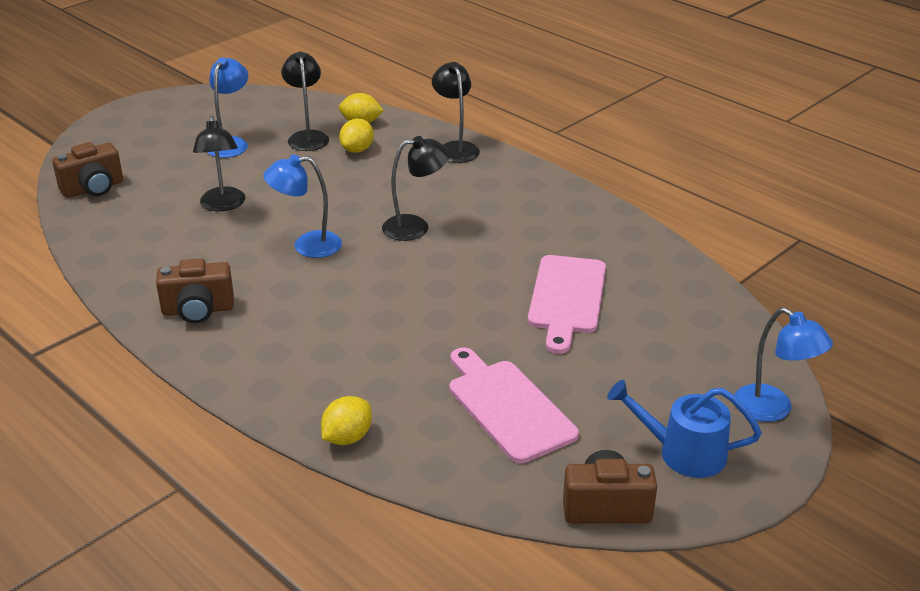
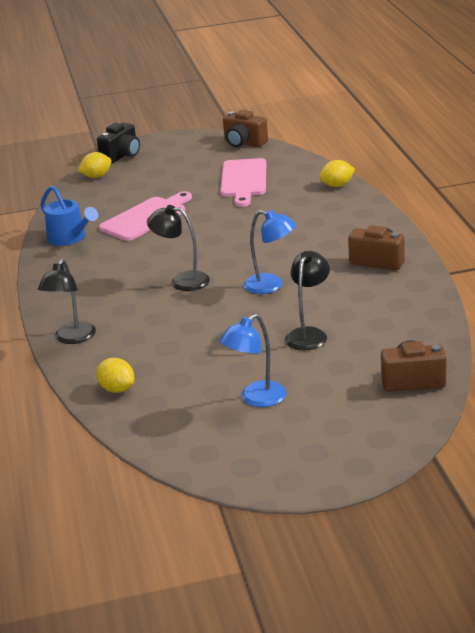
camera: 145 degrees left, 5 degrees down
(307, 137) = (180, 386): black lamp -> none
(357, 150) = (152, 359): yellow lemon -> yellow lemon (96, 176)
(683, 453) = (186, 151): blue watering can -> blue watering can (70, 238)
(773, 410) = (122, 155): blue lamp -> black camera

